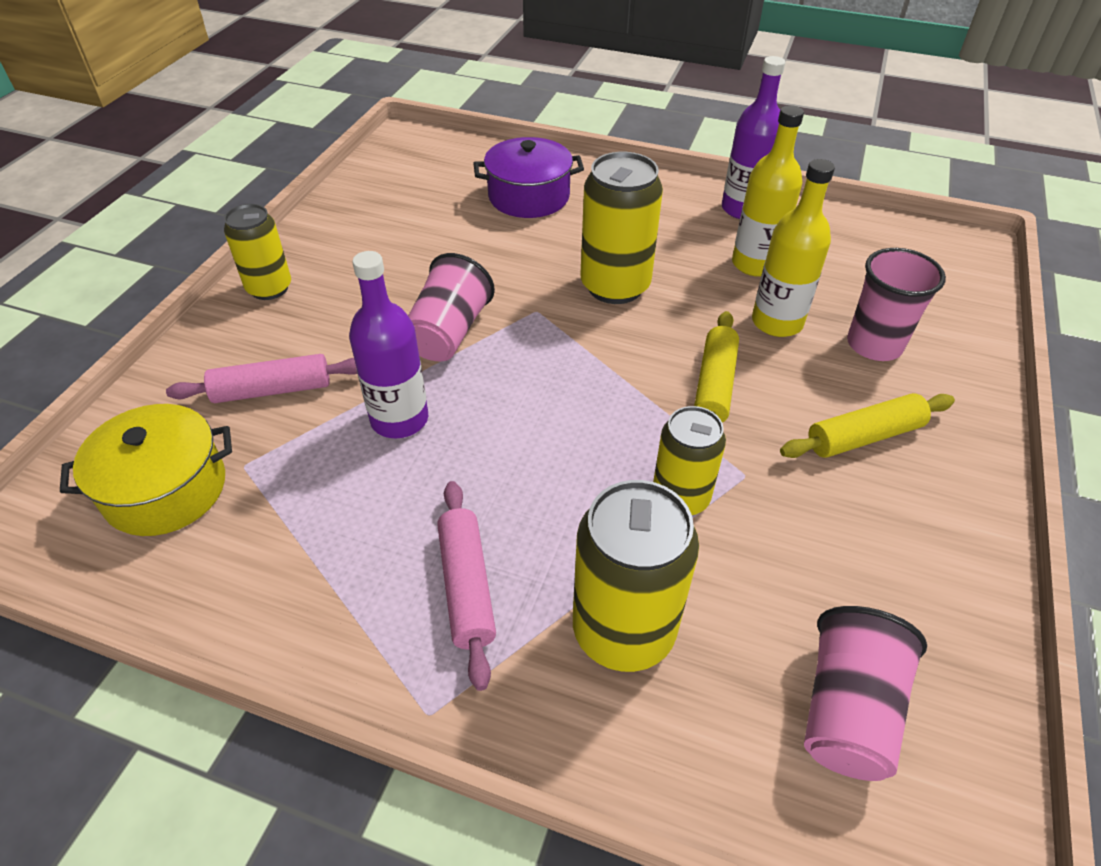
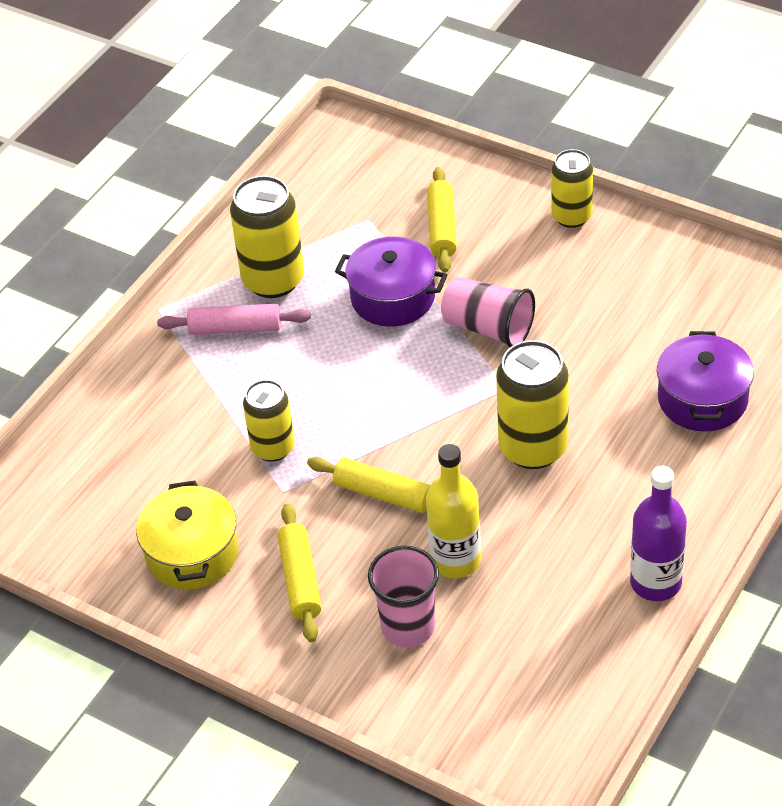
camera: 105 degrees right, 0 degrees up
(166, 489) = (357, 185): yellow pot -> yellow pot (192, 553)
(272, 390) = (442, 227): pink rolling pin -> yellow rolling pin
(399, 419) = (393, 297): purple bottle -> purple pot
(623, 631) = (179, 400): yellow can -> yellow can (273, 280)
(755, 264) = (550, 567): yellow bottle -> none
(847, 710) = (92, 496): pink cup -> none

